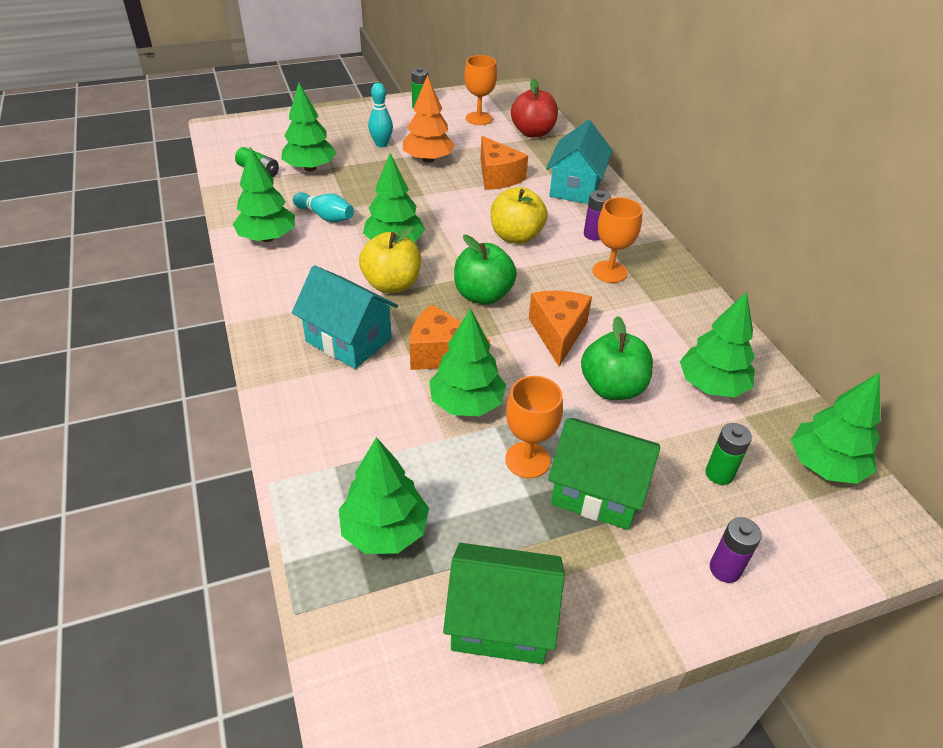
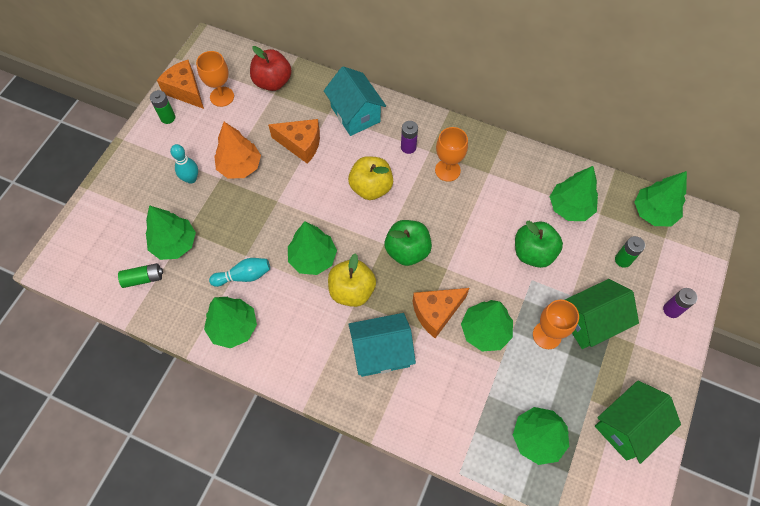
camera: 45 degrees left, 20 degrees up
(558, 333) = (472, 241): orange cheese -> orange cheese (186, 91)

